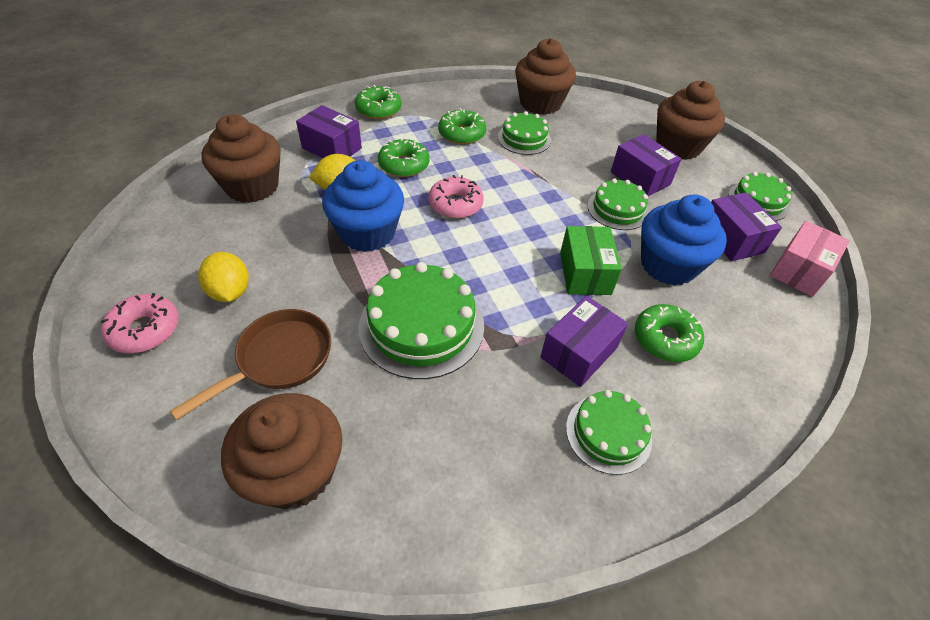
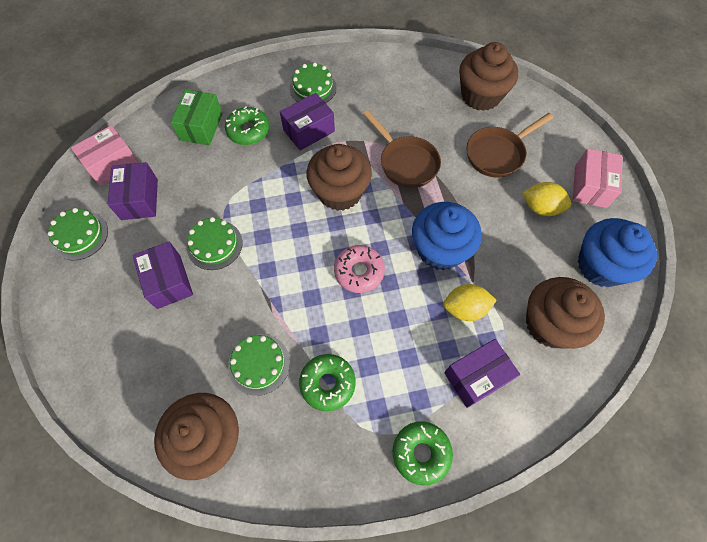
camera: 165 degrees left, 15 degrees up
(145, 329) = (590, 186): pink donut -> pink box
(230, 292) = (541, 208): yellow lemon -> yellow lemon turned 60 degrees counterclockwise
(331, 148) = (476, 377): purple box -> purple box turned 75 degrees counterclockwise
(404, 165) = (400, 336): green donut -> none
(421, 325) = (406, 162): green cake -> brown pan
(585, 273) = (276, 185): green box -> green box (201, 127)
(668, 265) = (209, 183): blue cupcake -> blue cupcake (601, 266)
(678, 146) = (95, 324): brown cupcake -> brown cupcake (340, 192)

